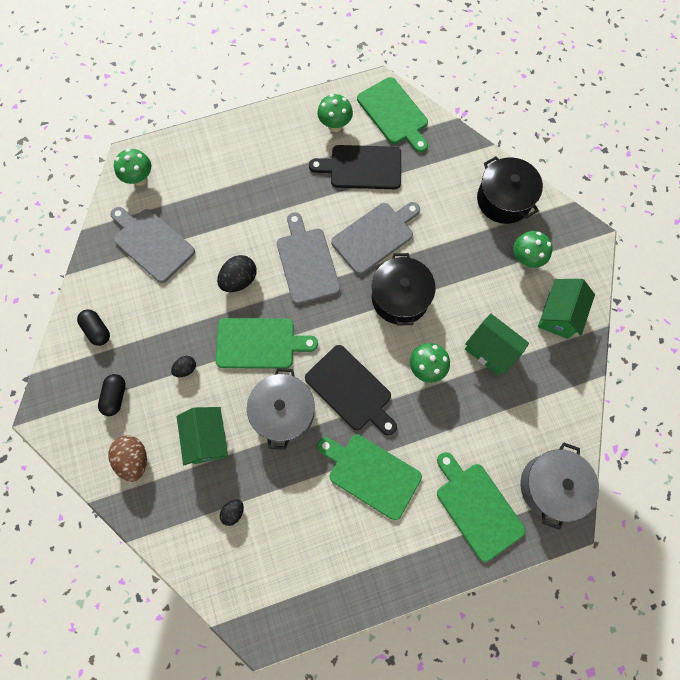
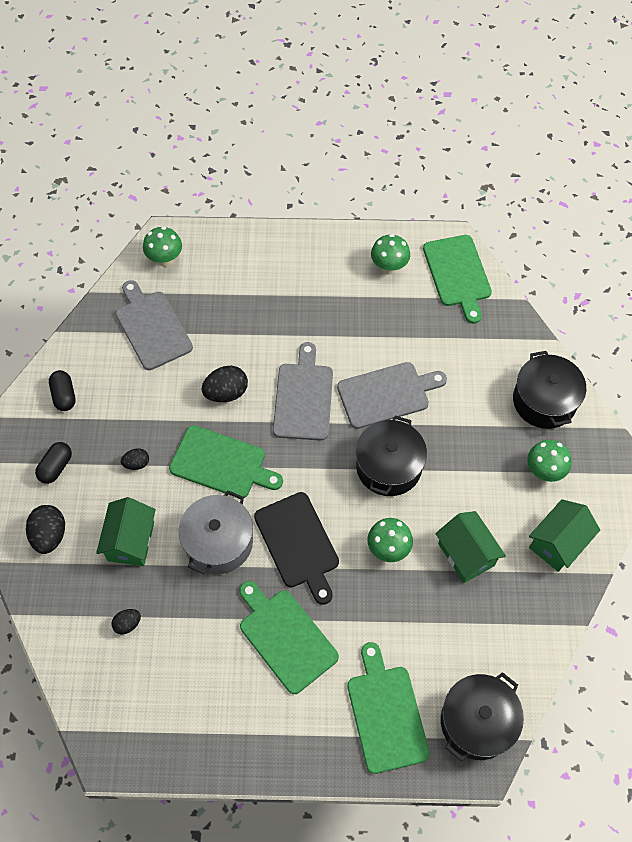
camera: 20 degrees right, 10 degrees down
(134, 459) = (50, 535): brown egg -> black egg
(362, 167) = (401, 319): black cutting board -> none
(551, 486) = (477, 721): grey pot -> black pot

